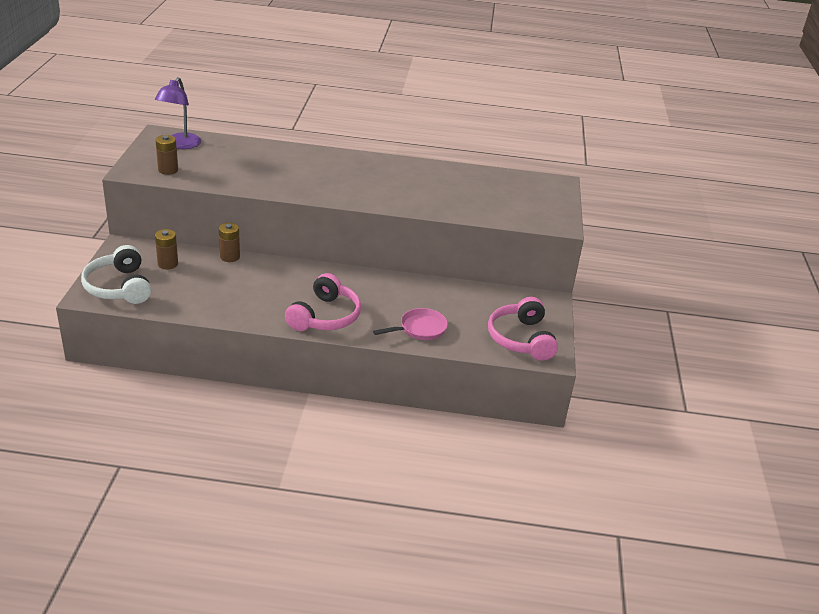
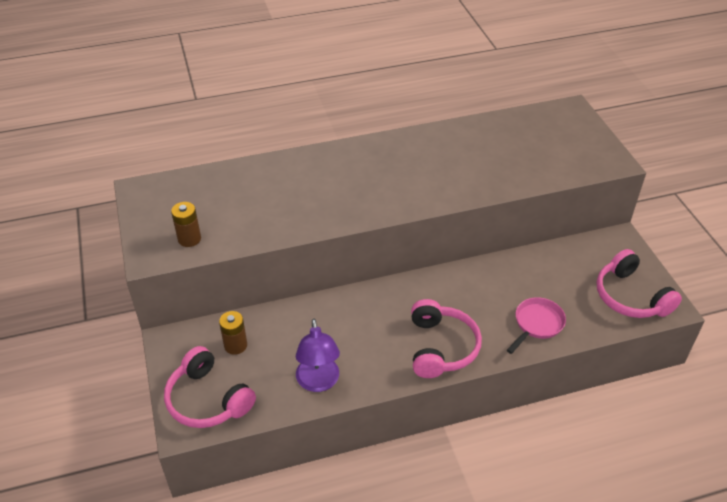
camera: 20 degrees left, 10 degrees up
(119, 287) = (208, 399): white headphones -> pink headphones
(180, 145) = (174, 197): purple lamp -> purple lamp (318, 382)
(230, 257) = (292, 309): brown battery -> none

